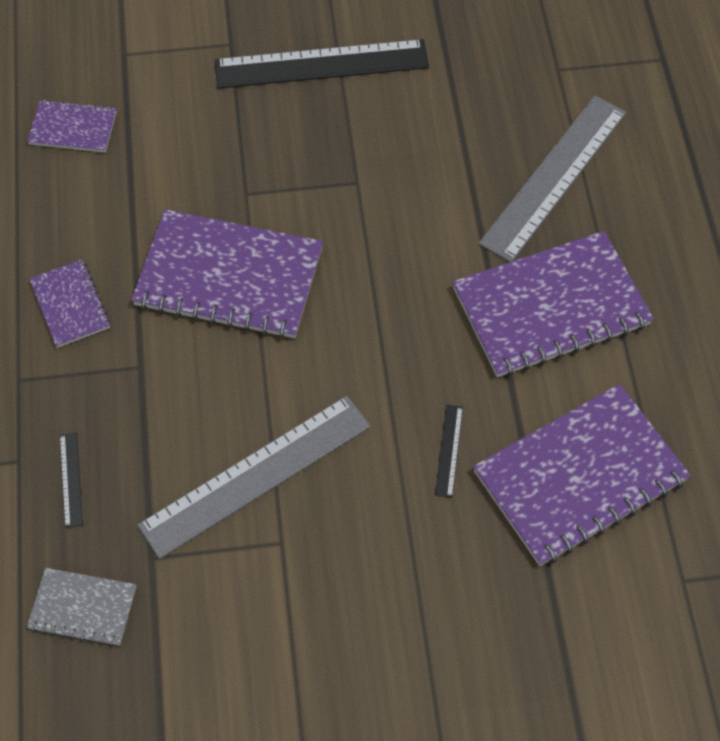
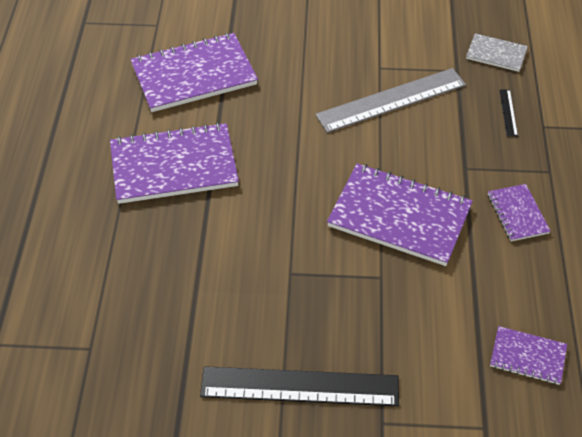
camera: 170 degrees left, 10 degrees down
(449, 450) = (269, 97): black ruler -> none
(553, 177) = (134, 255): grey ruler -> none

